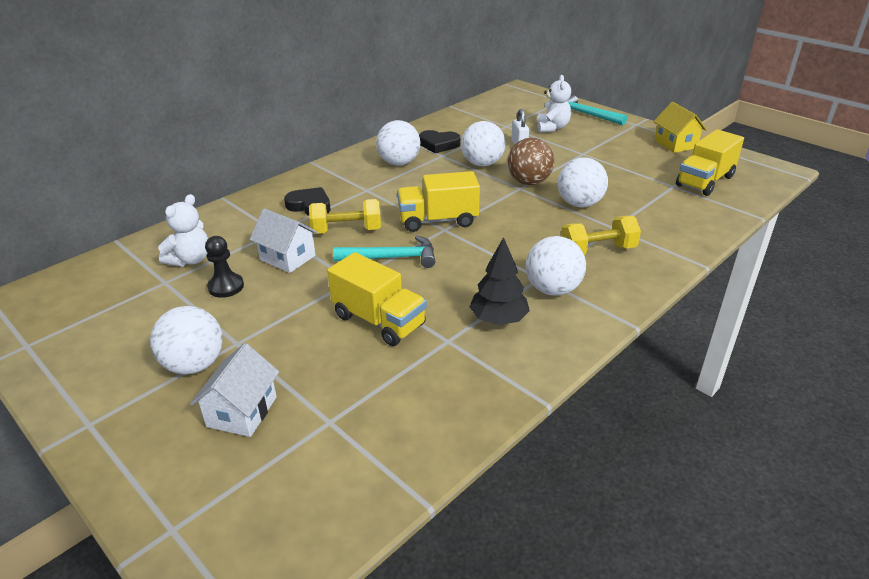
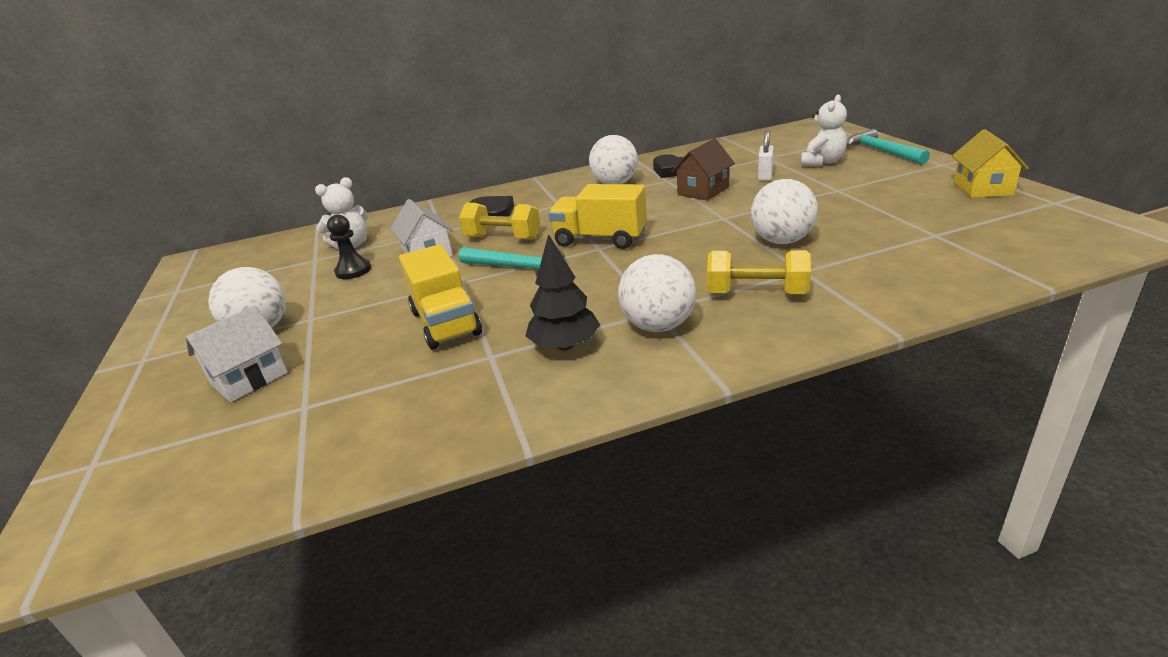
camera: 30 degrees right, 5 degrees down
(482, 164) = (703, 191): white ball -> brown house
(529, 182) = (739, 213): brown ball -> none
(704, 181) = (990, 234): yellow truck -> none

